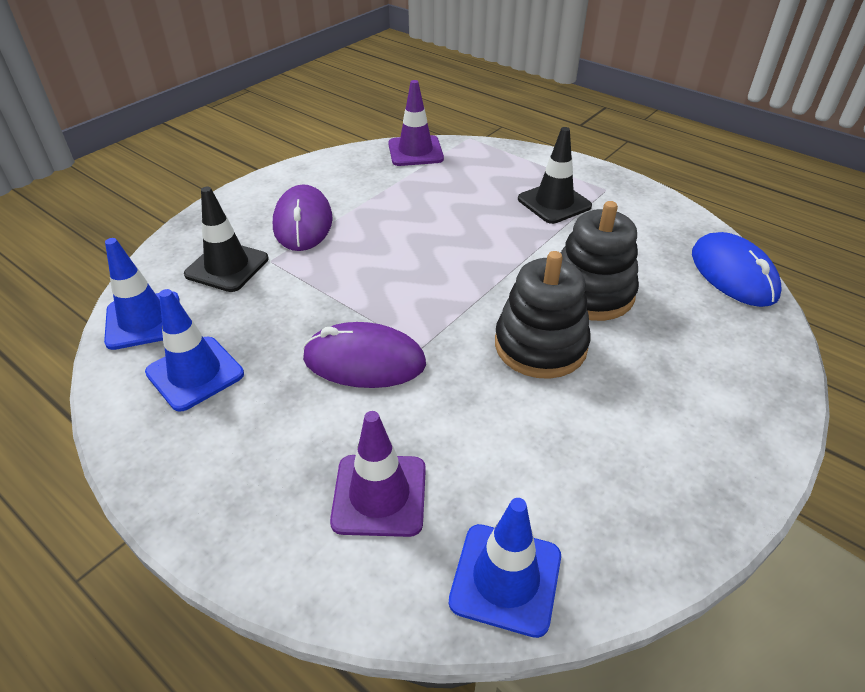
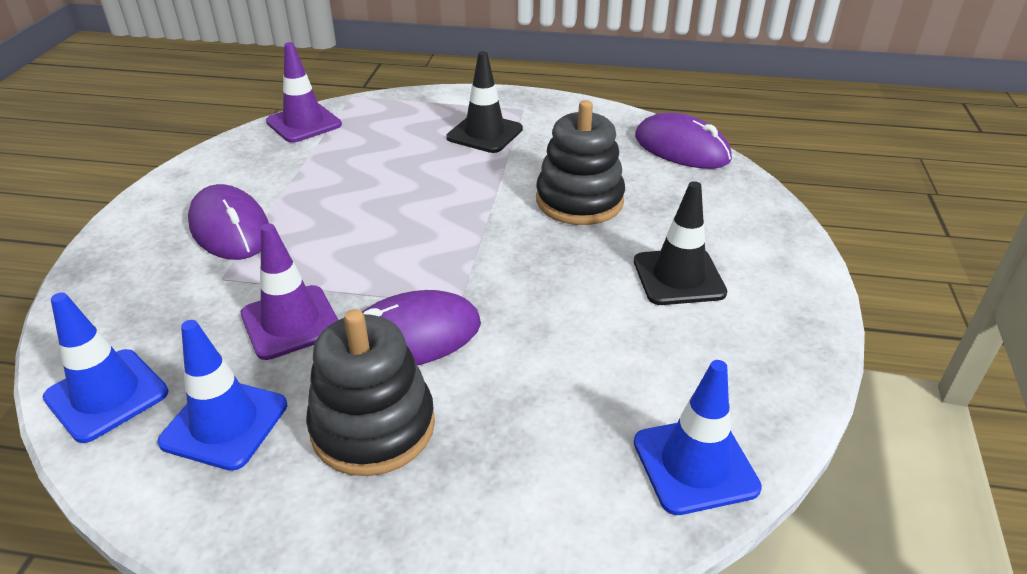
camera: 30 degrees left, 5 degrees down
(227, 266) = (171, 301): black traffic cone -> black traffic cone (678, 277)
(379, 495) = (527, 450): purple traffic cone -> purple traffic cone (291, 322)
(540, 345) = (570, 260): black stacking toy -> black stacking toy (373, 427)
(733, 274) = (681, 148): blue mouse -> purple mouse

